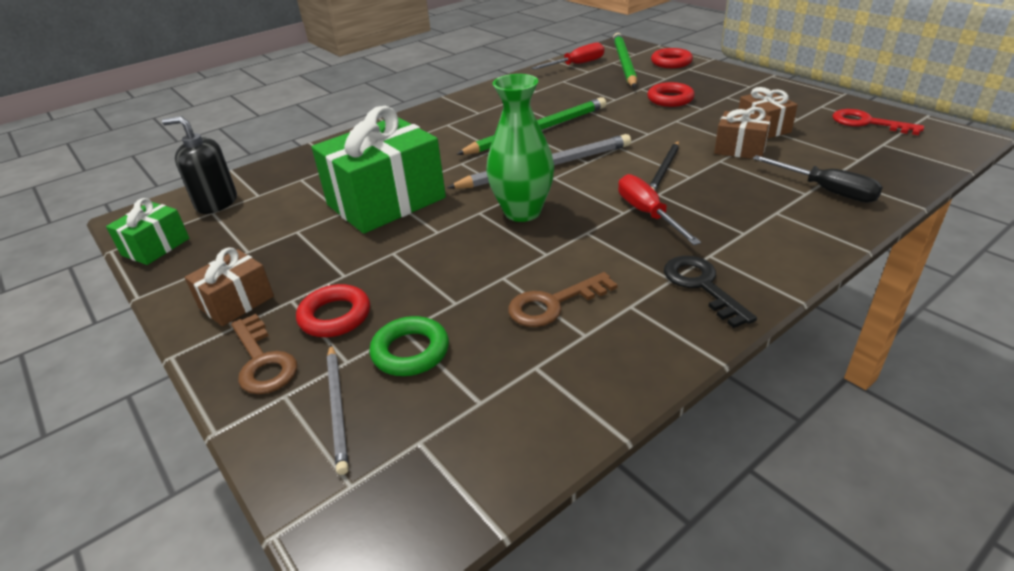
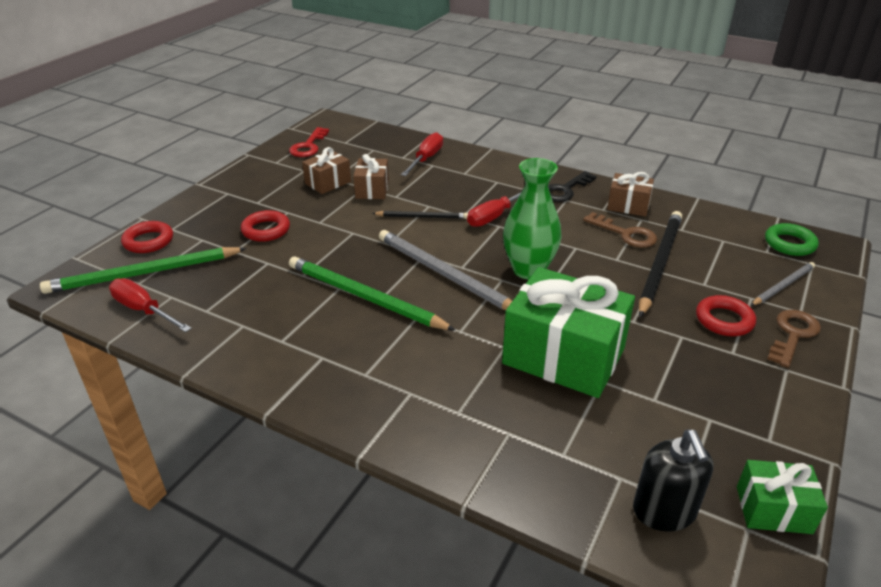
camera: 115 degrees left, 0 degrees up
(236, 302) = (766, 383): brown gift -> brown gift (628, 206)
(410, 351) = (717, 275): green ring -> green ring (789, 244)
(470, 309) = (659, 263): none -> black pencil
(826, 190) = (426, 159): black screwdriver -> red screwdriver

